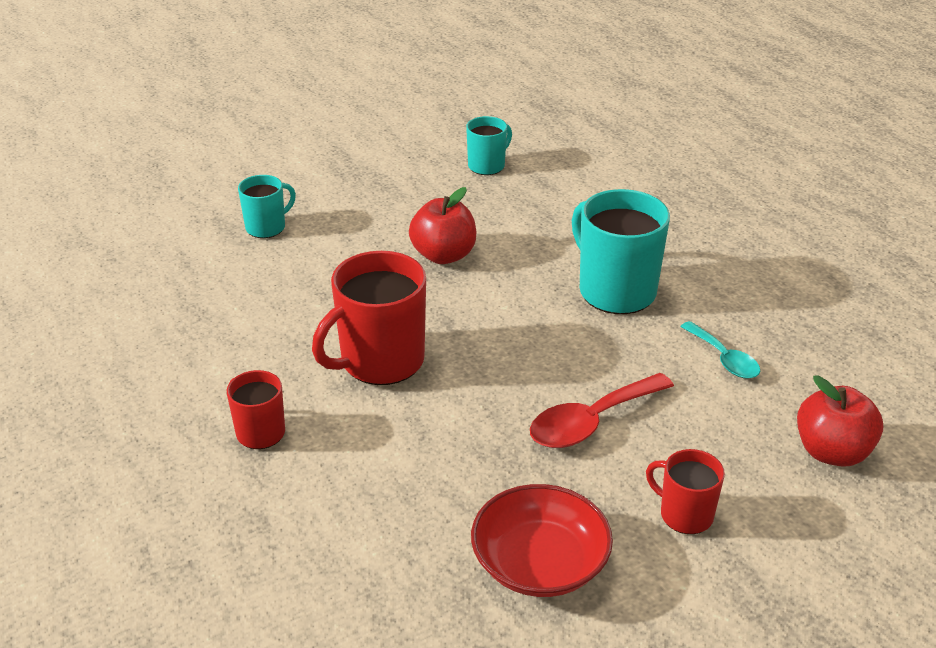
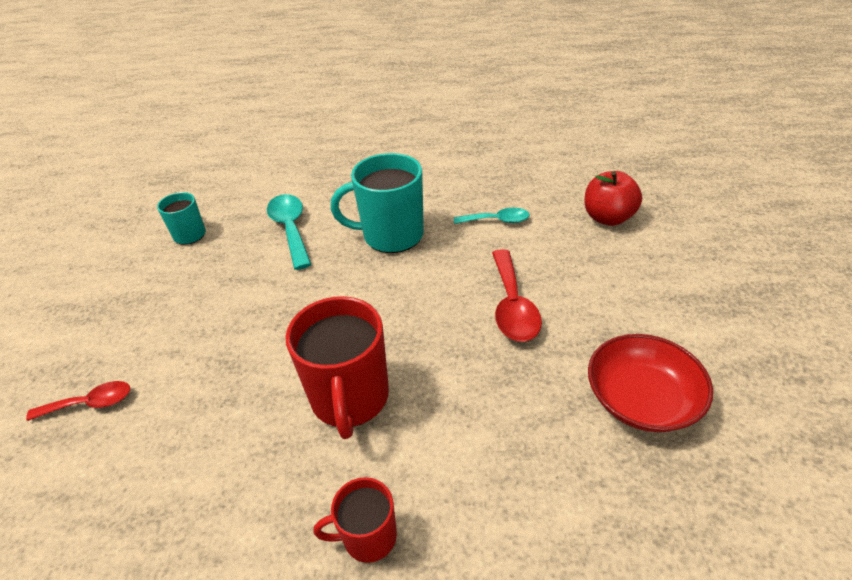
camera: 55 degrees left, 5 degrees up
(267, 227) = (90, 403): turquoise mug -> red spoon
(443, 255) = (262, 302): red apple -> none
(556, 220) = (291, 229): none -> turquoise spoon
(684, 514) = (629, 302): red mug -> none

